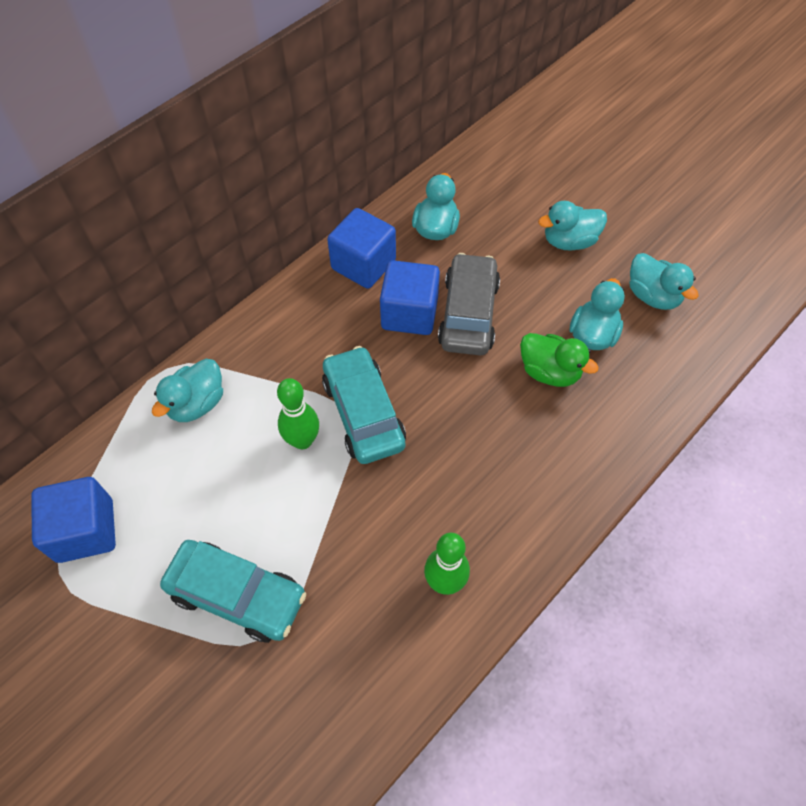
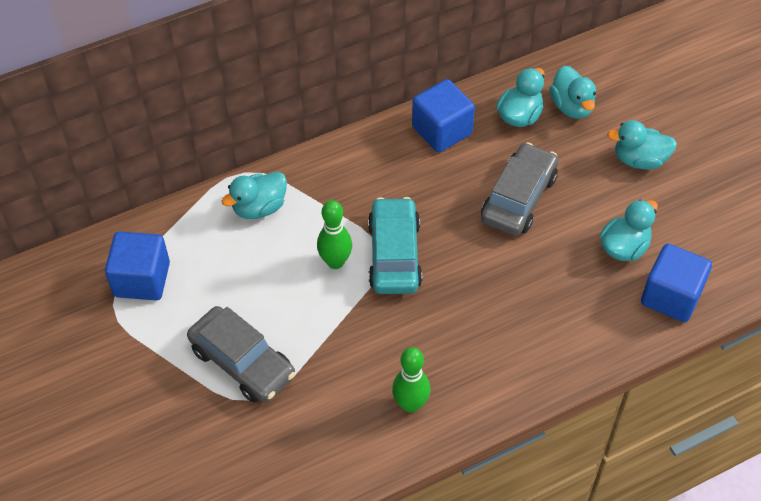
camera: 20 degrees right, 5 degrees down
(237, 594) = (242, 362): turquoise car -> grey car
(409, 313) = (466, 184): blue cube -> blue cube (671, 296)
(549, 372) = (570, 267): green duck -> none
(652, 296) = (696, 229): turquoise duck -> turquoise duck (571, 106)

